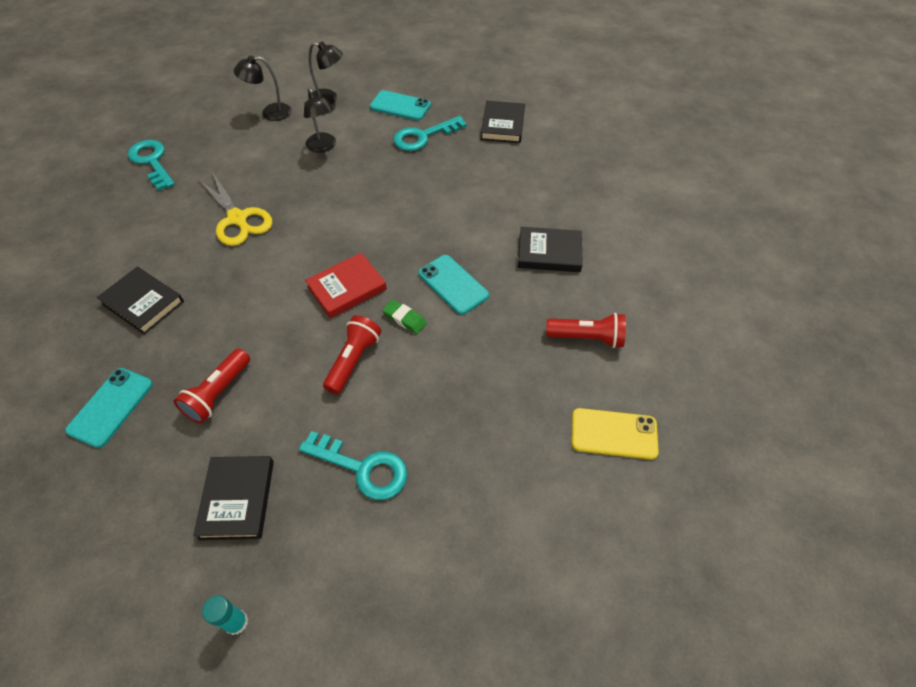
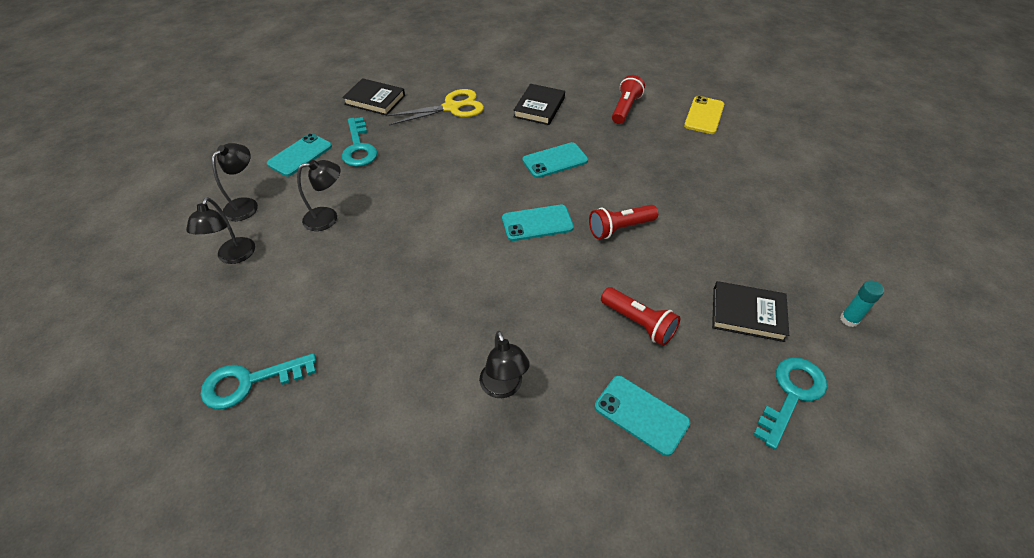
camera: 75 degrees left, 5 degrees down
(143, 303) = (503, 388): black book -> black lamp
(238, 219) = (407, 297): yellow scissors -> yellow scissors (452, 107)
(347, 288) = (537, 223): red book -> turquoise phone
(353, 360) = (620, 228): red flashlight -> red flashlight turned 60 degrees counterclockwise
(363, 468) = (722, 235): turquoise key -> turquoise key (791, 394)
(404, 319) = (583, 193): green eraser -> none

